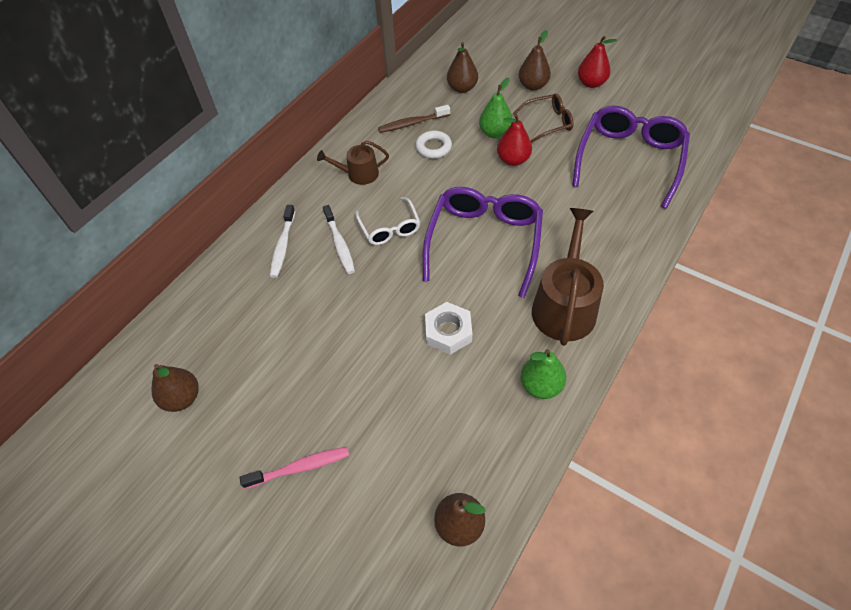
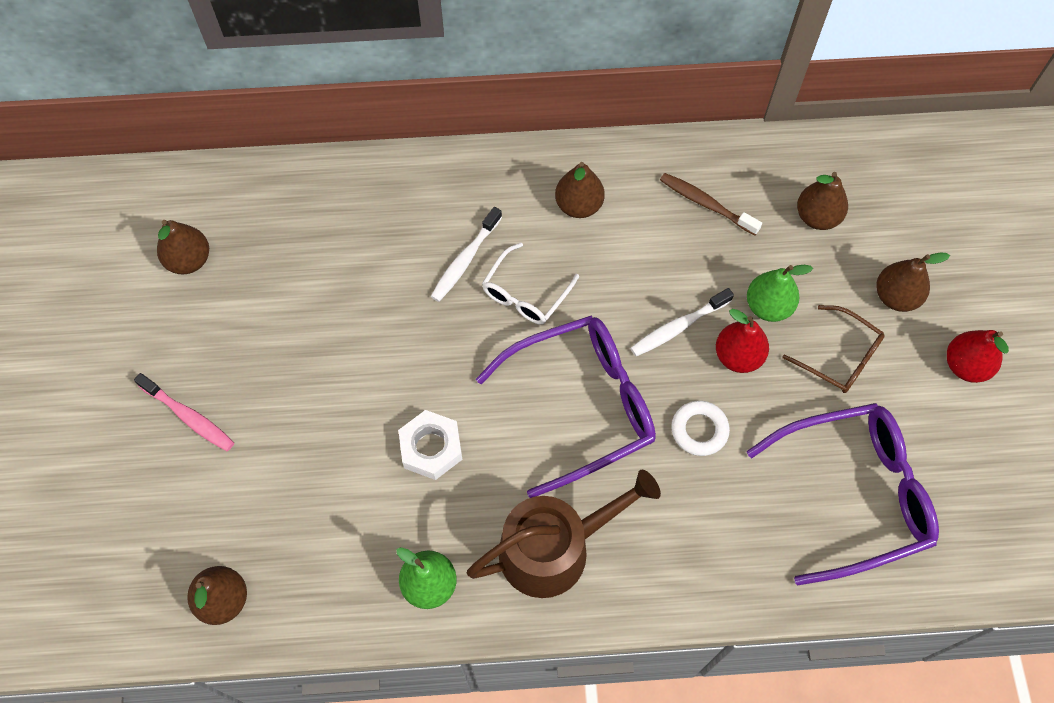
camera: 50 degrees right, 10 degrees up
(283, 246) = (421, 207): white toothbrush -> white toothbrush (678, 327)
(358, 174) = (578, 205): brown watering can -> brown pear
(433, 147) = (685, 254): white ring -> white ring (699, 430)

